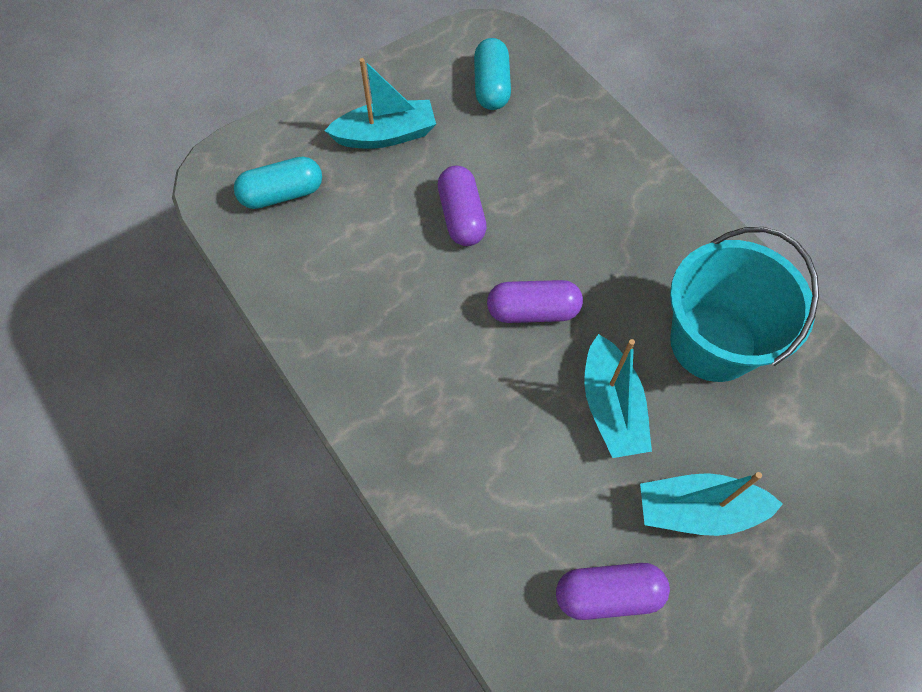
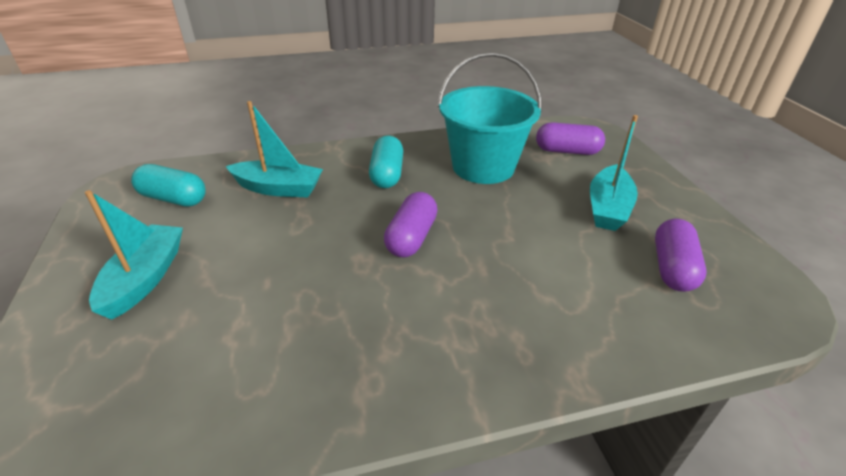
camera: 70 degrees left, 25 degrees down
(282, 194) = (121, 393): turquoise capsule -> turquoise capsule (387, 174)
(461, 216) = (287, 252): purple capsule -> purple capsule (567, 151)
(611, 407) = (516, 222): turquoise boat -> turquoise boat (278, 188)

